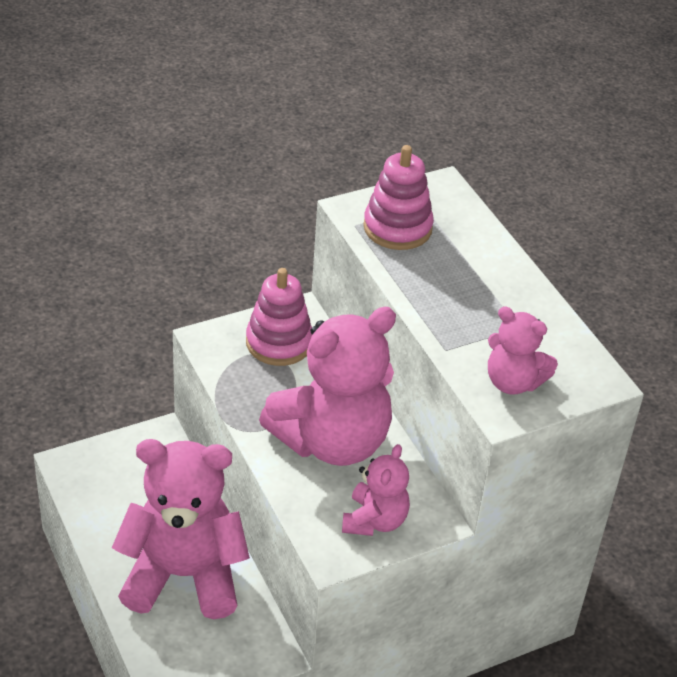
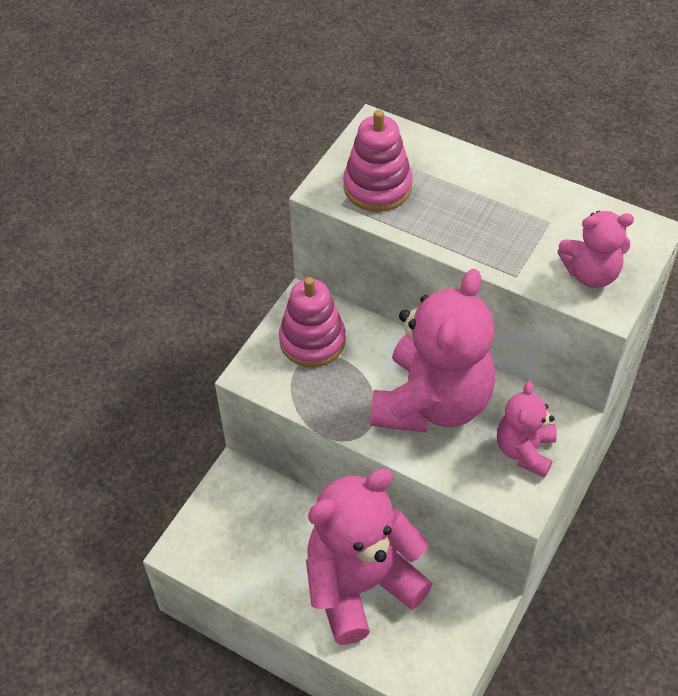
camera: 30 degrees left, 10 degrees up
(374, 520) = (524, 450): pink teddy bear -> pink teddy bear turned 150 degrees counterclockwise

